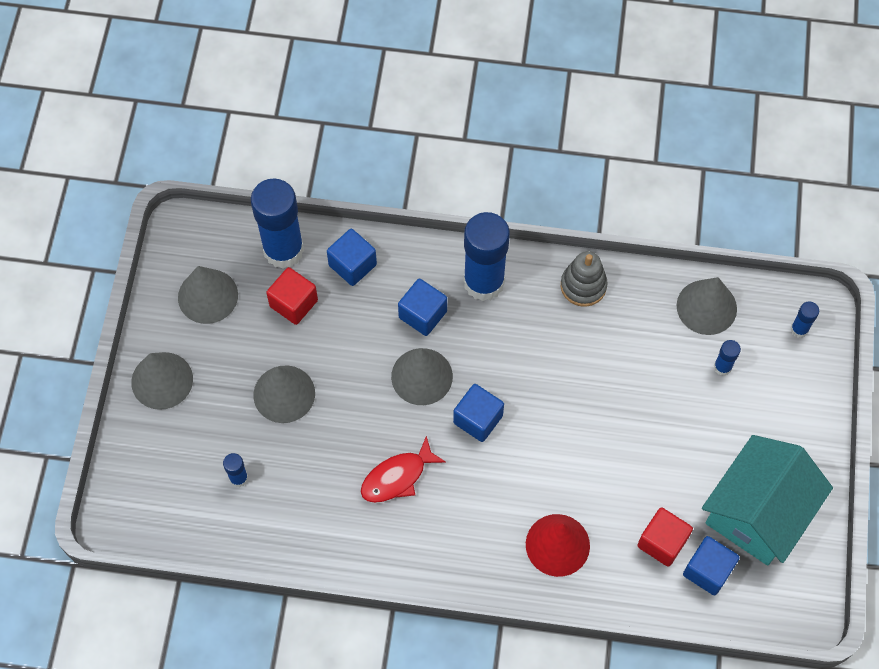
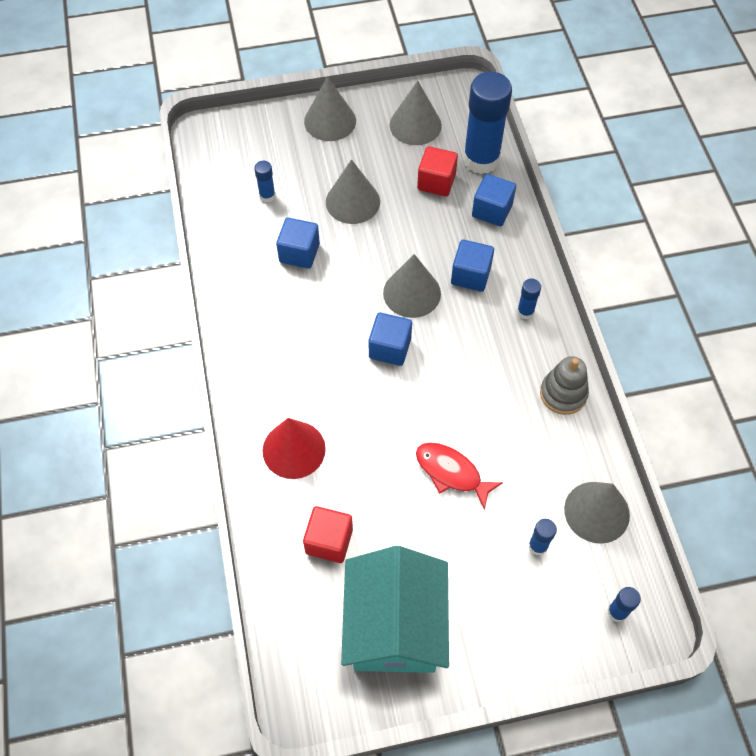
camera: 70 degrees right, 5 degrees down
(397, 477) = (311, 304): red fish -> red fish (451, 472)
(483, 282) = (525, 312): blue glue stick -> blue glue stick, size x0.43
(707, 570) = (315, 593): blue cube -> blue cube (299, 253)
(758, 512) = (394, 625): turquoise house -> turquoise house turned 75 degrees clockwise

